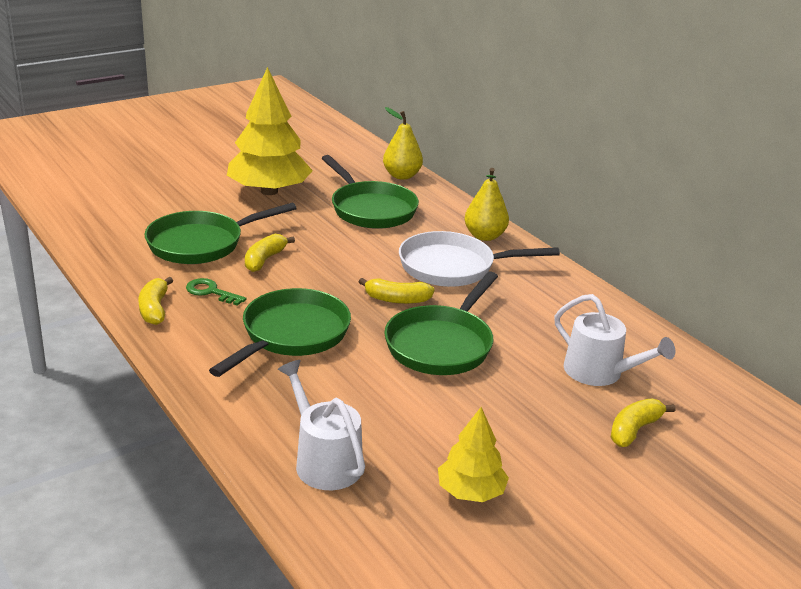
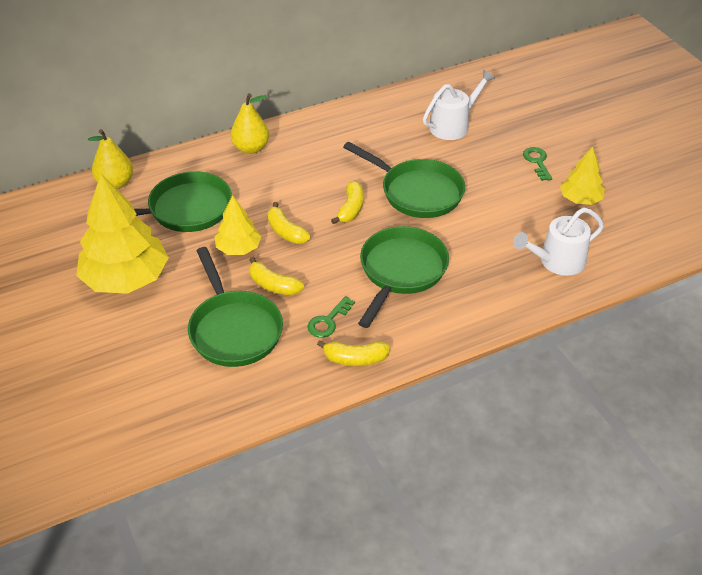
camera: 80 degrees left, 15 degrees up
(291, 335) = (401, 271): green pan -> green pan turned 75 degrees clockwise
(318, 239) = (238, 248): none -> yellow tree
(453, 267) = (302, 172): white pan -> none
(548, 450) = (537, 162): none -> green key
(634, 430) = (514, 124): yellow banana -> yellow banana (286, 231)

